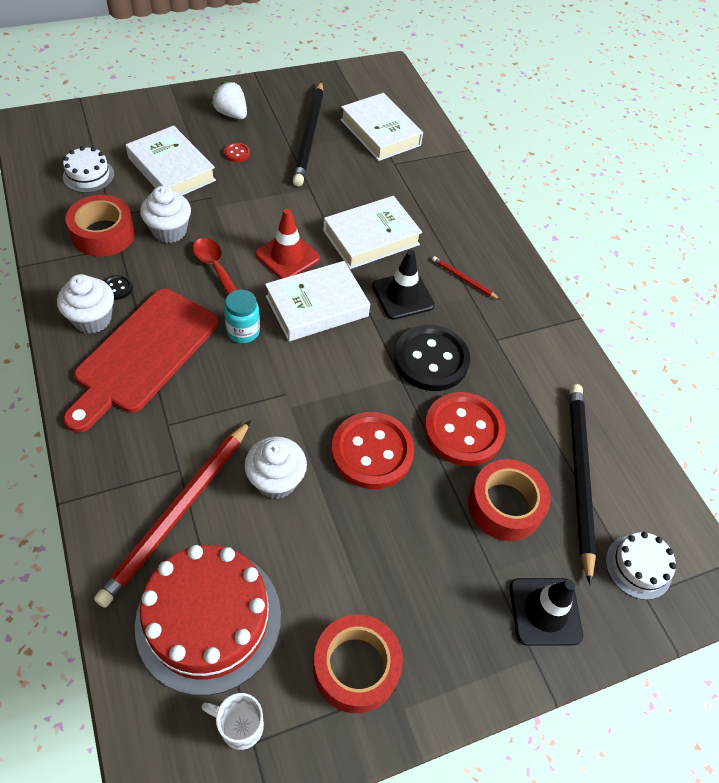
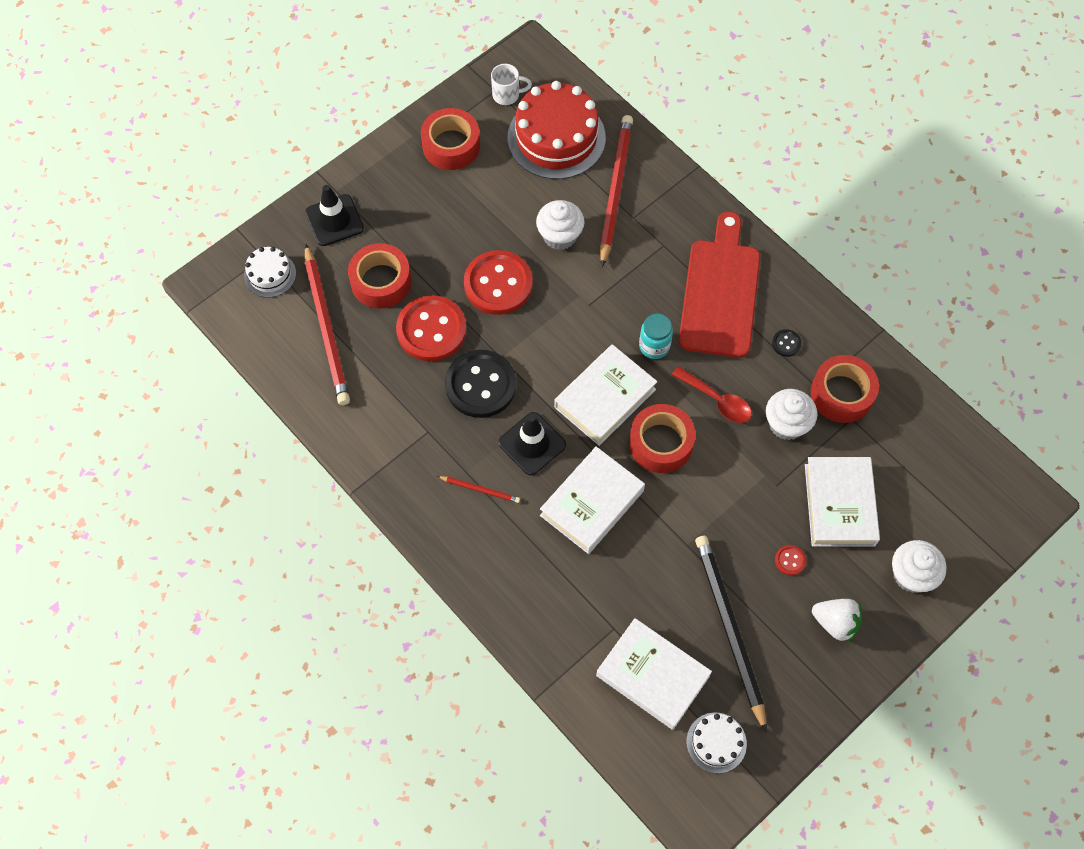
camera: 165 degrees right, 10 degrees up
(88, 175) = (911, 458): white cake -> white cake (716, 742)
(92, 319) = (783, 306): white cupcake -> white cupcake (911, 575)
(172, 169) = (839, 505): white book -> white book turned 60 degrees clockwise
(287, 256) = (661, 443): red traffic cone -> red tape
(579, 476) = (326, 327): black pencil -> red pencil

